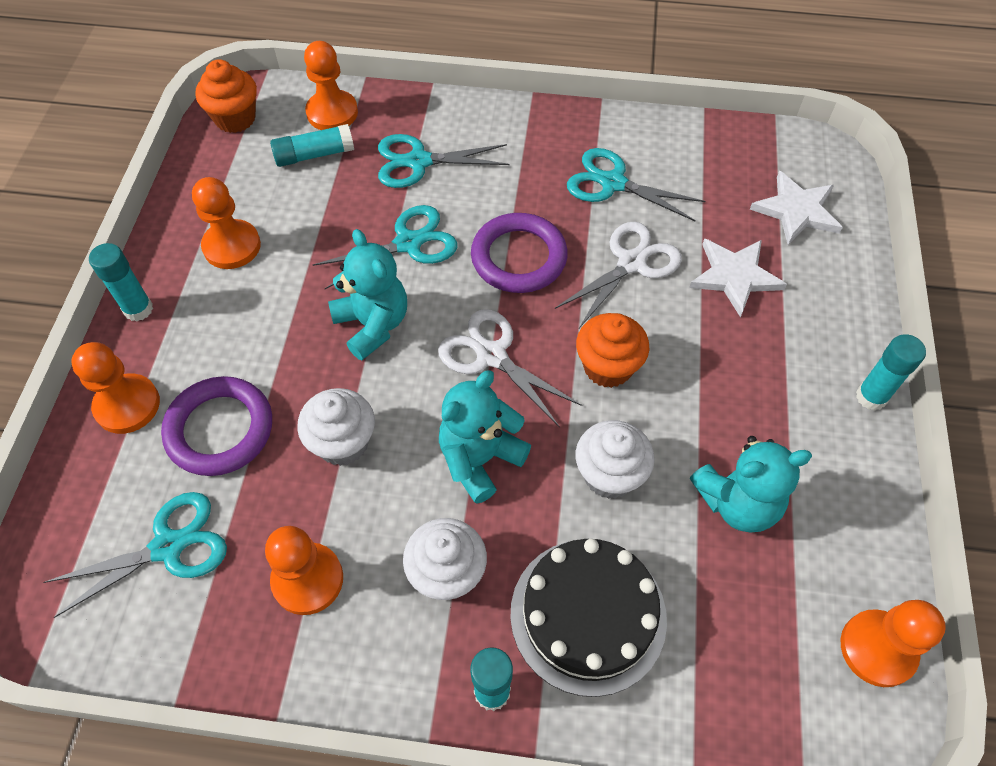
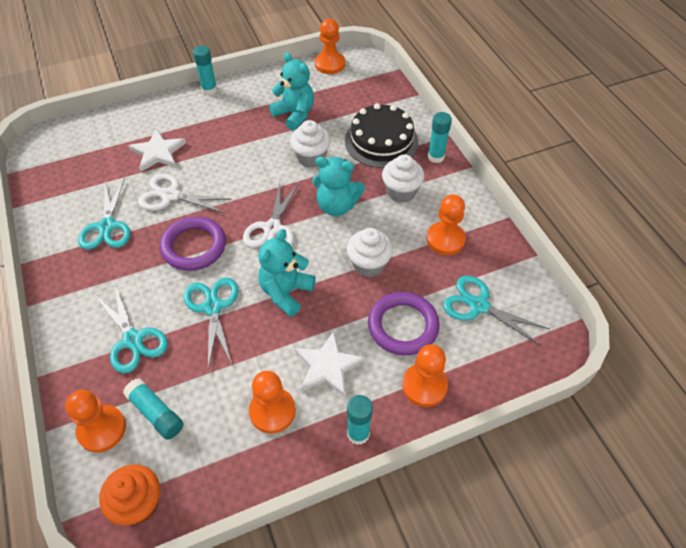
camera: 120 degrees left, 5 degrees down
(408, 243) = (212, 307): turquoise scissors -> turquoise scissors turned 45 degrees clockwise
(607, 367) = (249, 180): orange cupcake -> none
(796, 210) = (94, 143): white star -> white star (327, 366)

